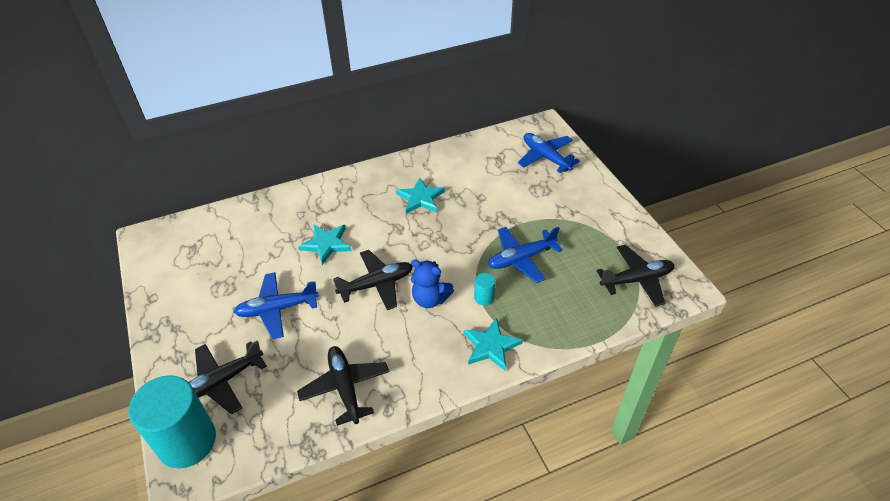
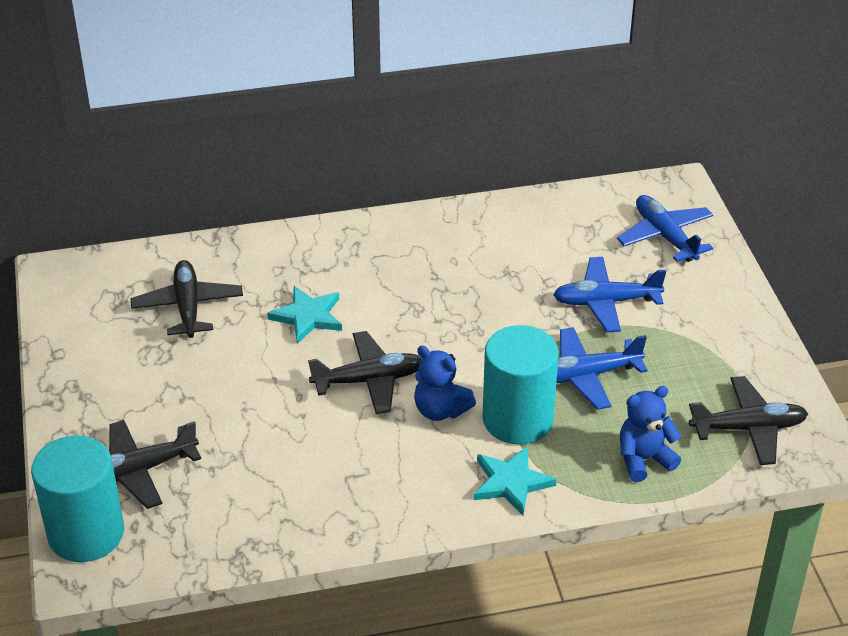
camera: 10 degrees right, 5 degrees down
(277, 309) = (225, 392): blue plane -> blue plane (606, 302)
(345, 387) = (300, 503): black plane -> black plane (188, 307)
(420, 198) = (458, 271): turquoise star -> none
(484, 297) = (517, 419): turquoise cylinder -> turquoise cylinder, size x2.43
(575, 313) = (644, 459): none -> blue teddy bear

